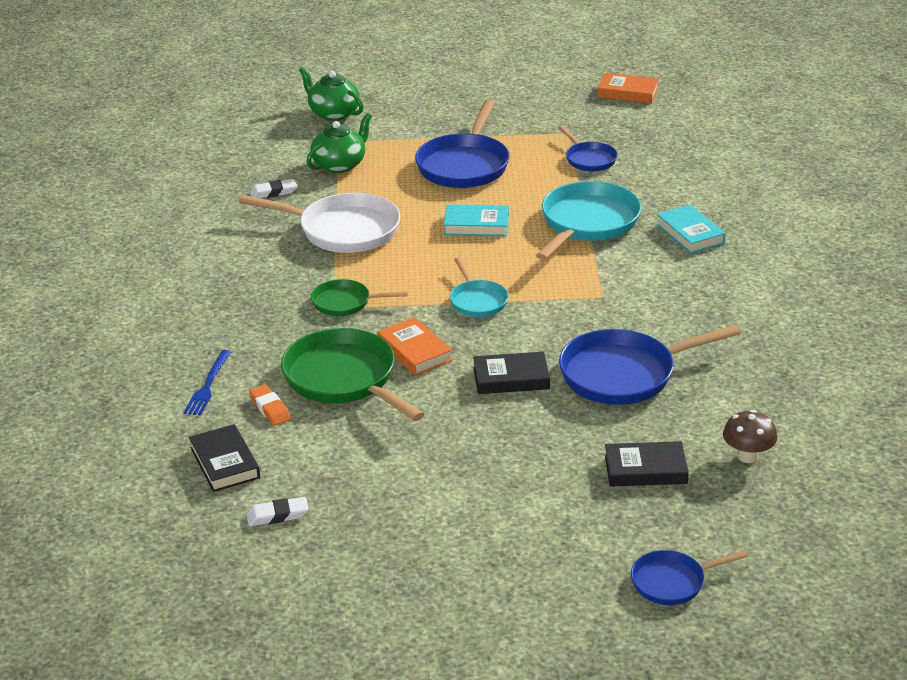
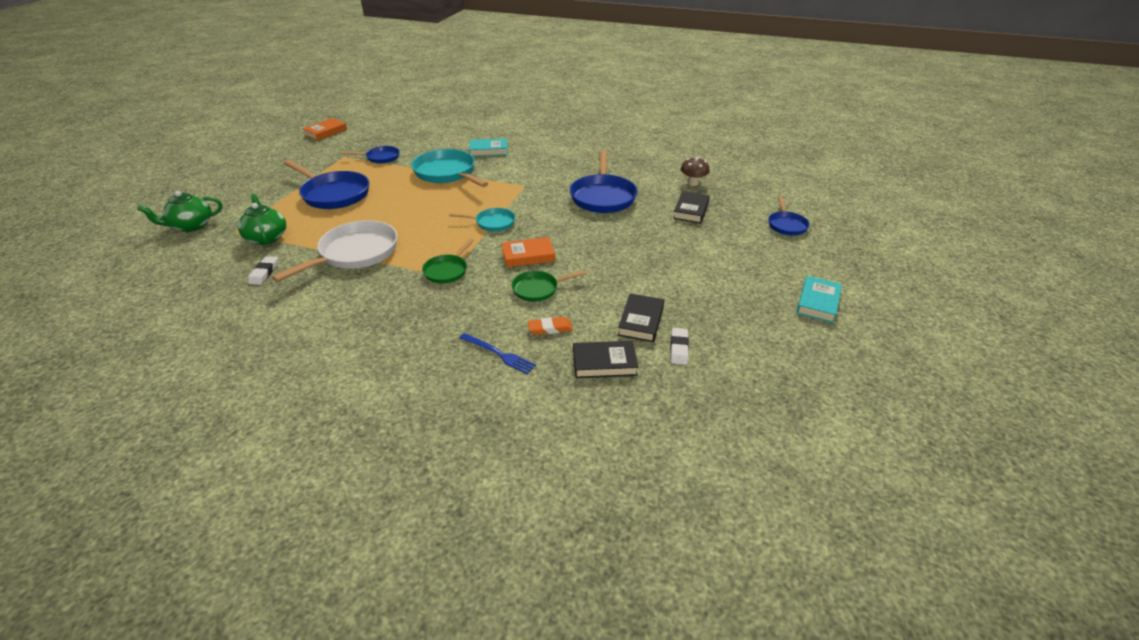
camera: 70 degrees left, 5 degrees up
(344, 379) = (538, 289): green pan -> green pan, size x0.55
(476, 225) = (408, 205): turquoise book -> turquoise book (818, 302)
(511, 378) = (582, 229): black book -> black book (641, 321)

